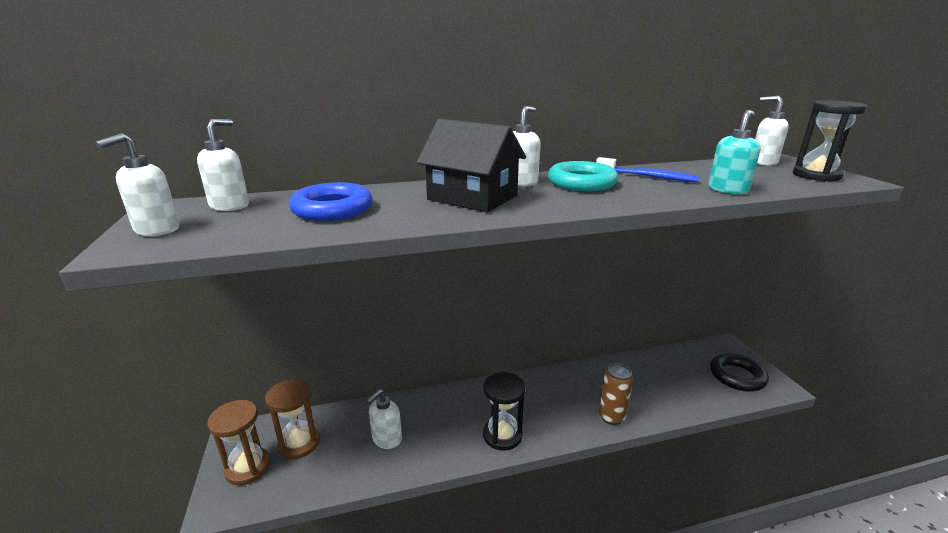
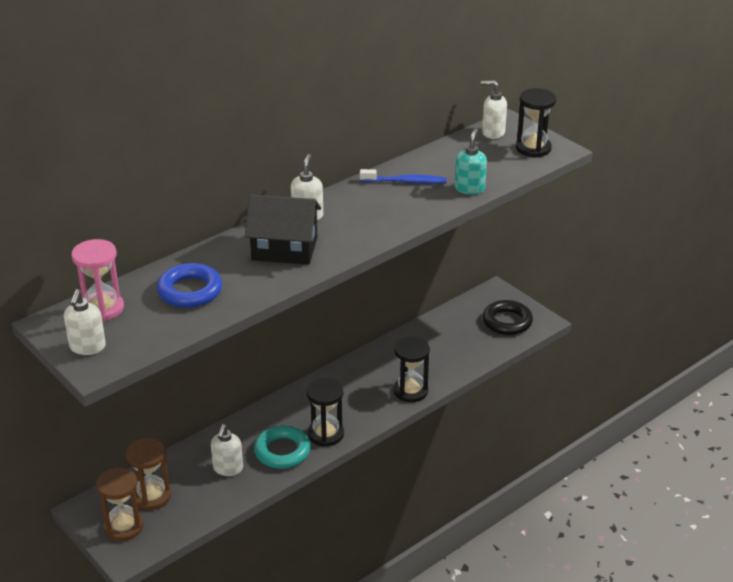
camera: 25 degrees left, 10 degrees up
(230, 206) = (102, 308): white soap dispenser -> pink hourglass
(581, 183) = (357, 205): turquoise ring -> turquoise ring (282, 451)
(611, 417) = (410, 391): brown can -> black hourglass

